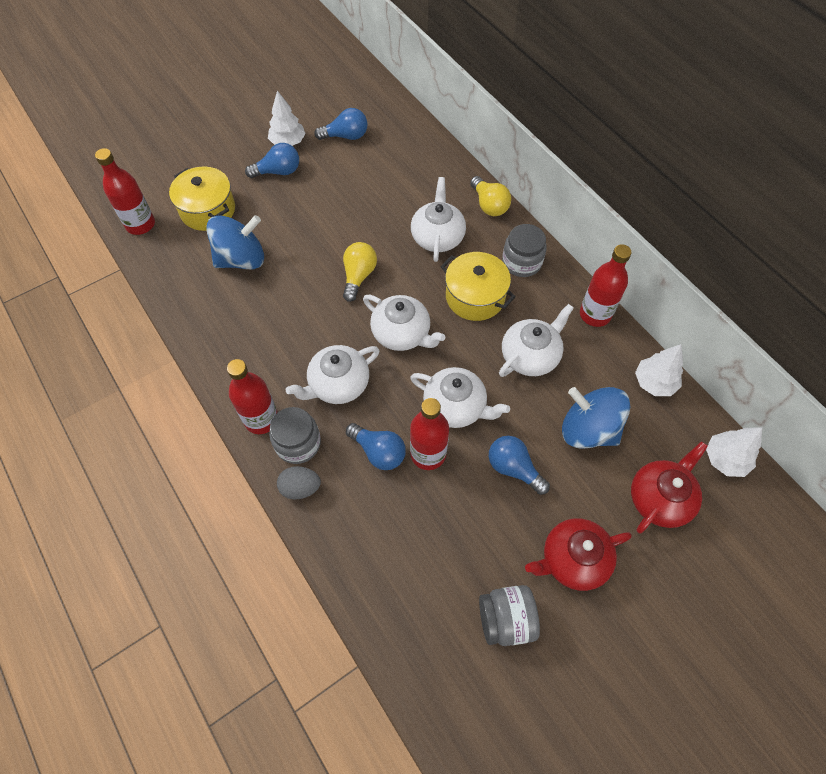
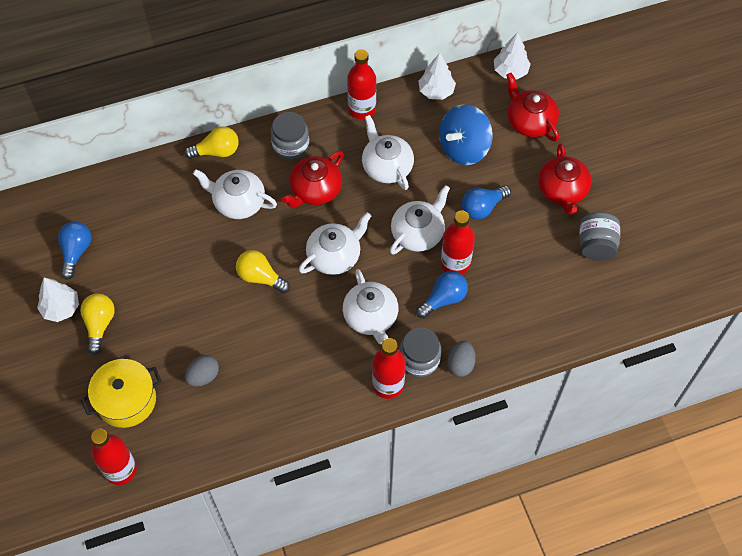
camera: 75 degrees left, 0 degrees up
(241, 259) = (203, 376): blue spinning top -> grey egg
(278, 171) = (99, 324): blue light bulb -> yellow light bulb
(475, 297) = (315, 190): yellow pot -> red teapot

